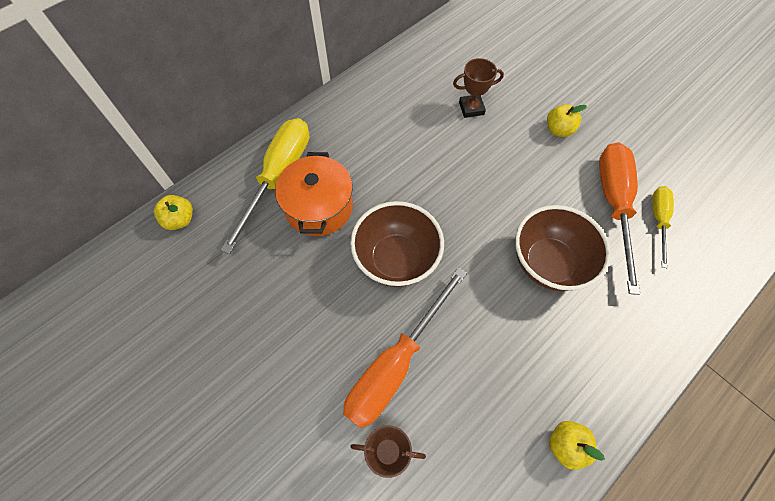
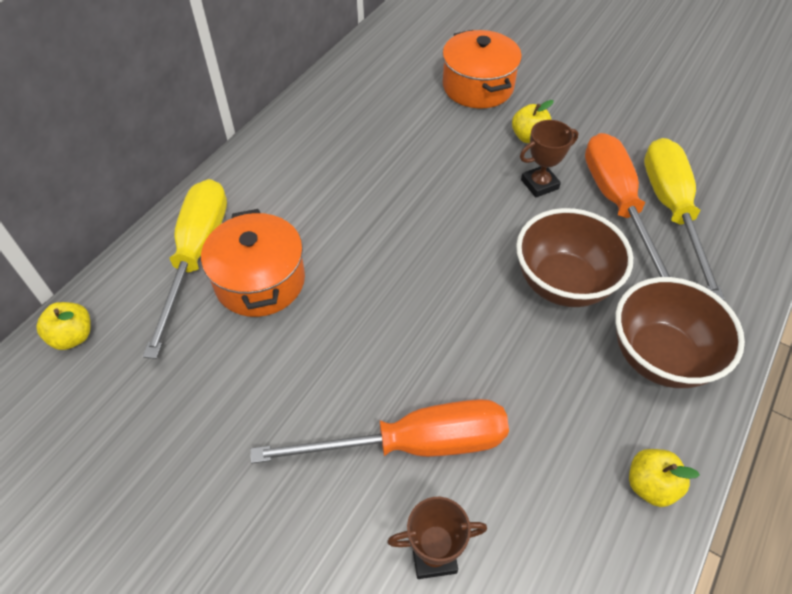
camera: 15 degrees left, 10 degrees down
(395, 364) = (412, 444): orange screwdriver -> orange screwdriver turned 120 degrees counterclockwise
(396, 259) = (377, 320): brown bowl -> brown bowl (659, 357)
(471, 108) = (419, 133): brown trophy -> brown trophy (539, 184)
(530, 76) = (478, 86): none -> orange pot
(658, 220) = (671, 210): yellow screwdriver -> yellow screwdriver, size x1.81

